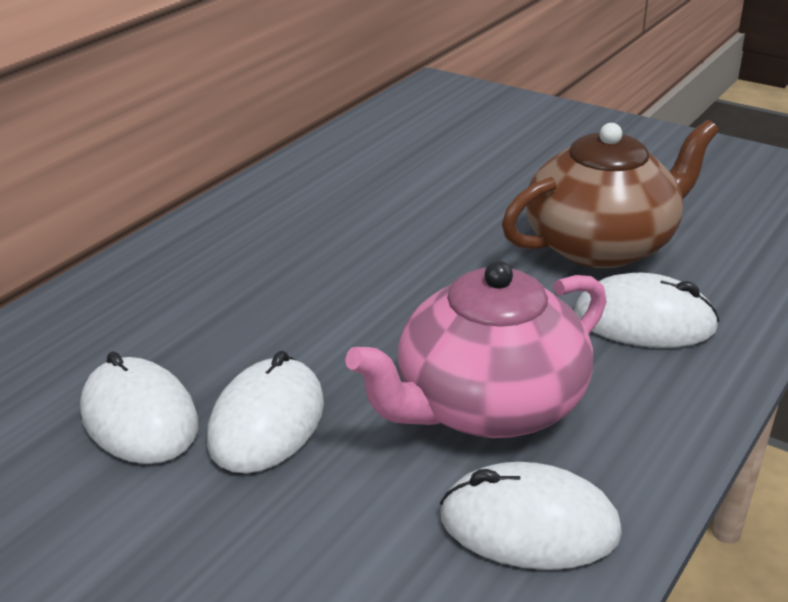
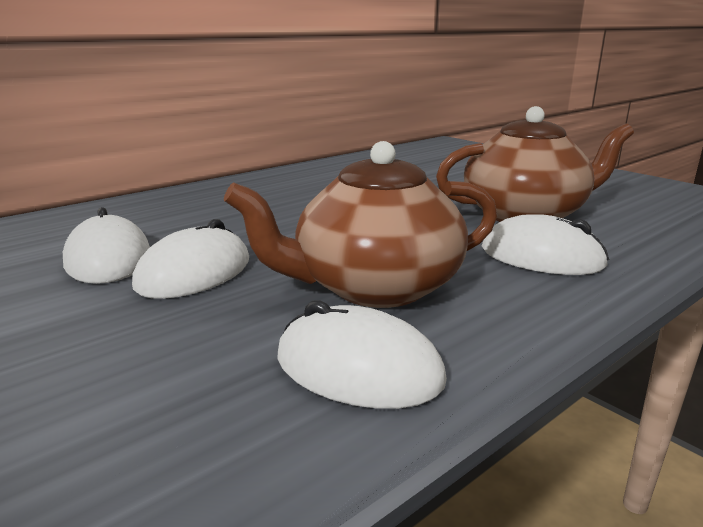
camera: 15 degrees right, 10 degrees down
(487, 406) = (375, 287): pink teapot -> brown teapot

